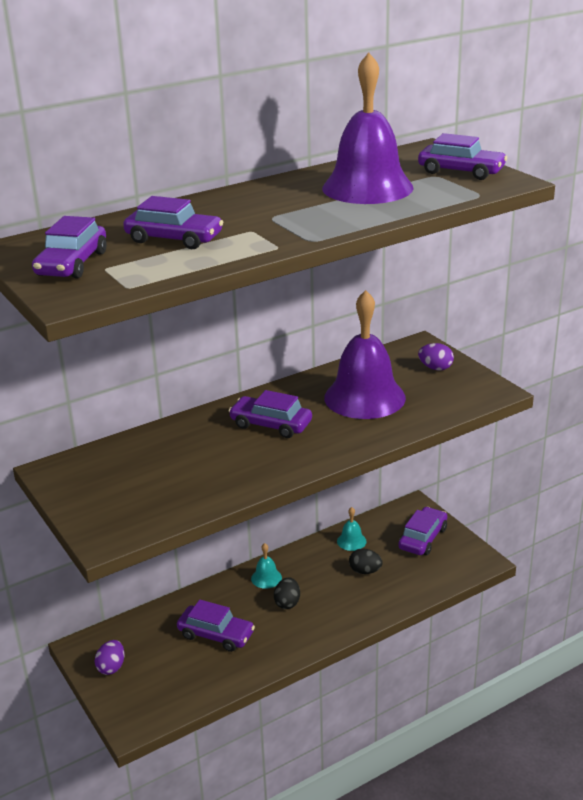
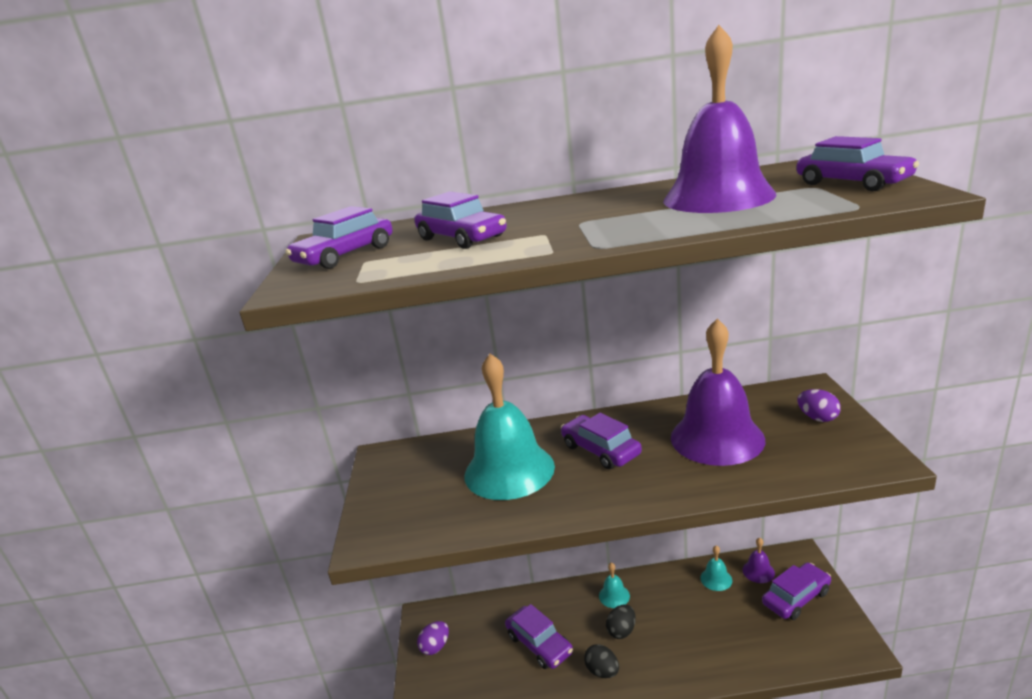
camera: 30 degrees right, 5 degrees down
(197, 457) = (509, 470): none -> turquoise bell
(365, 571) = (716, 618): black egg -> black egg (602, 671)
(384, 526) = (758, 571): none -> purple bell

